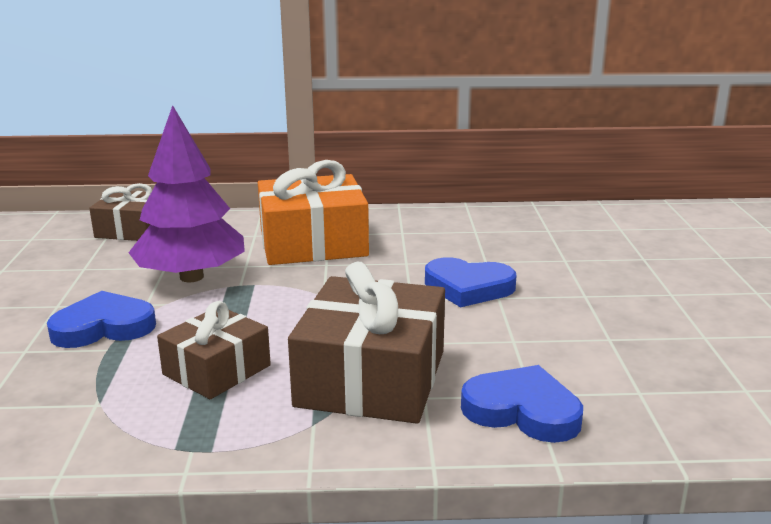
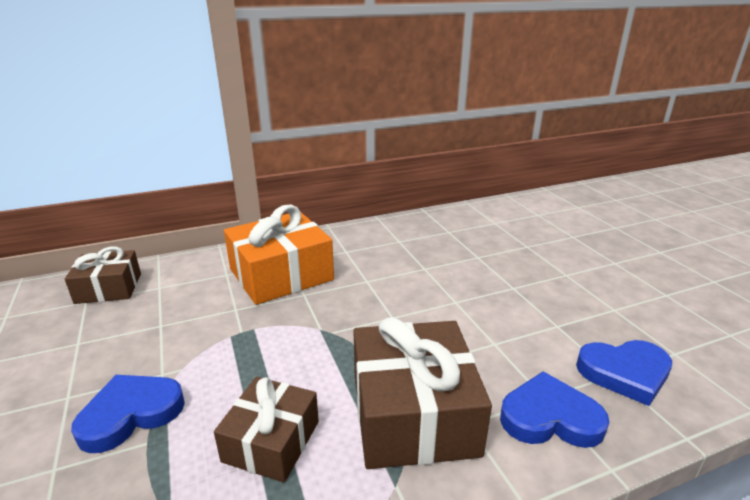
camera: 20 degrees left, 5 degrees up
(192, 277) = (192, 332): purple tree -> none
(468, 287) = (428, 297): blue heart -> blue heart (624, 373)

